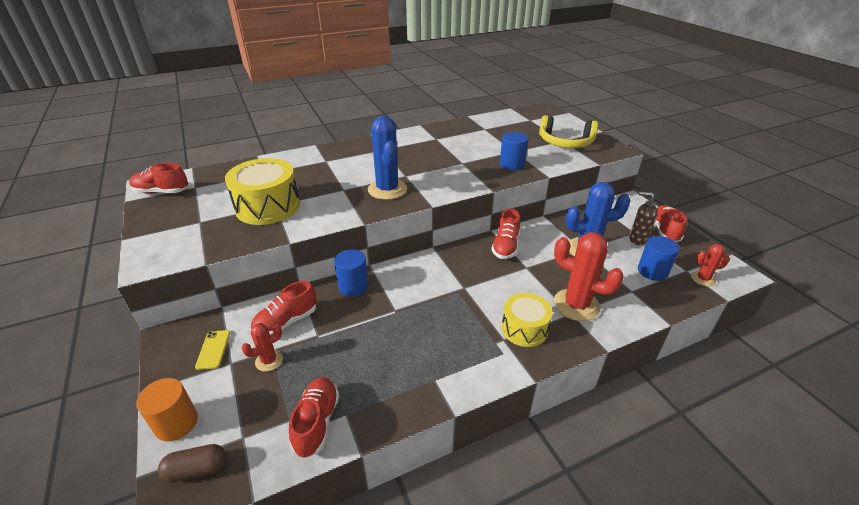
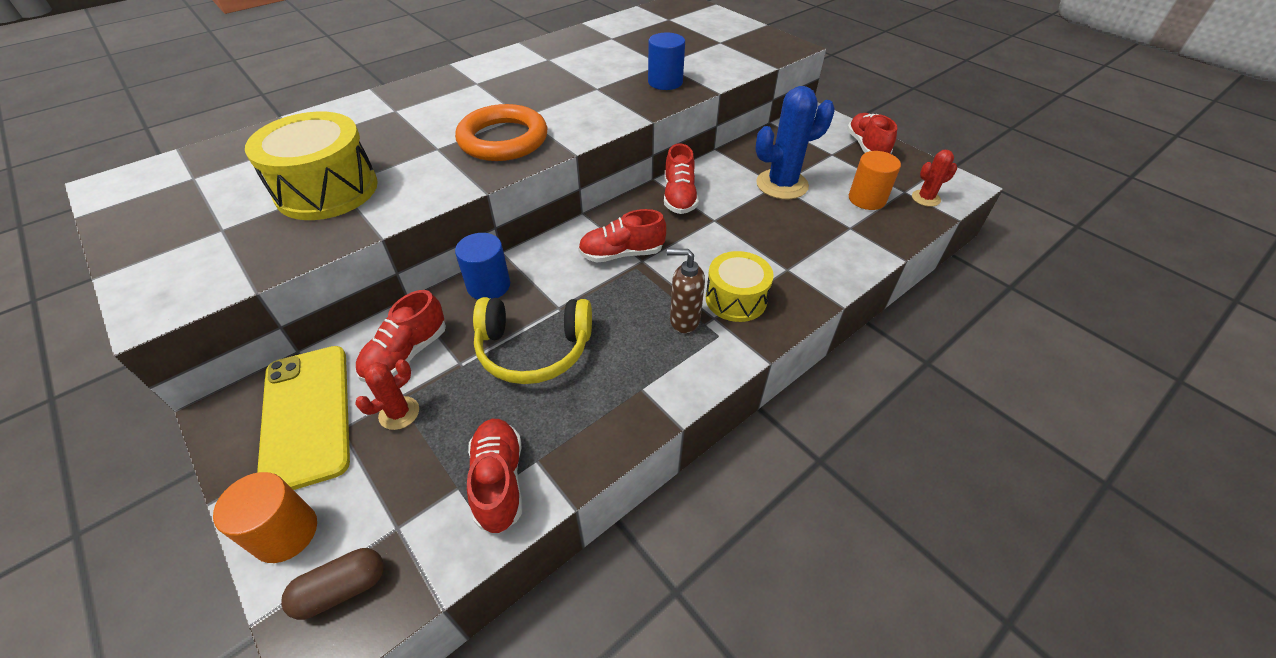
camera: 15 degrees left, 10 degrees up
(161, 192) = (136, 193): red shoe -> red shoe (621, 254)
(213, 349) = (307, 415): yellow phone -> yellow phone, size x2.26
(387, 189) = (503, 139): blue cactus -> orange ring
(565, 142) = (725, 44): yellow headphones -> yellow headphones (534, 349)
(576, 305) = (790, 257): red cactus -> none
(637, 239) = (838, 162): brown soap dispenser -> brown soap dispenser (684, 320)
(652, 271) = (867, 199): blue cylinder -> orange cylinder

